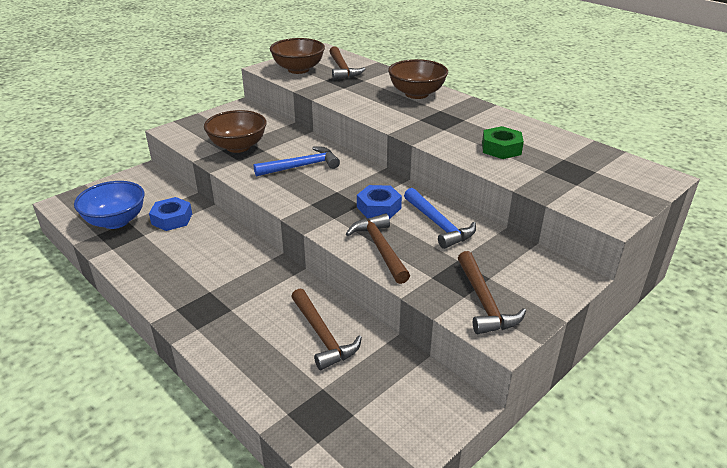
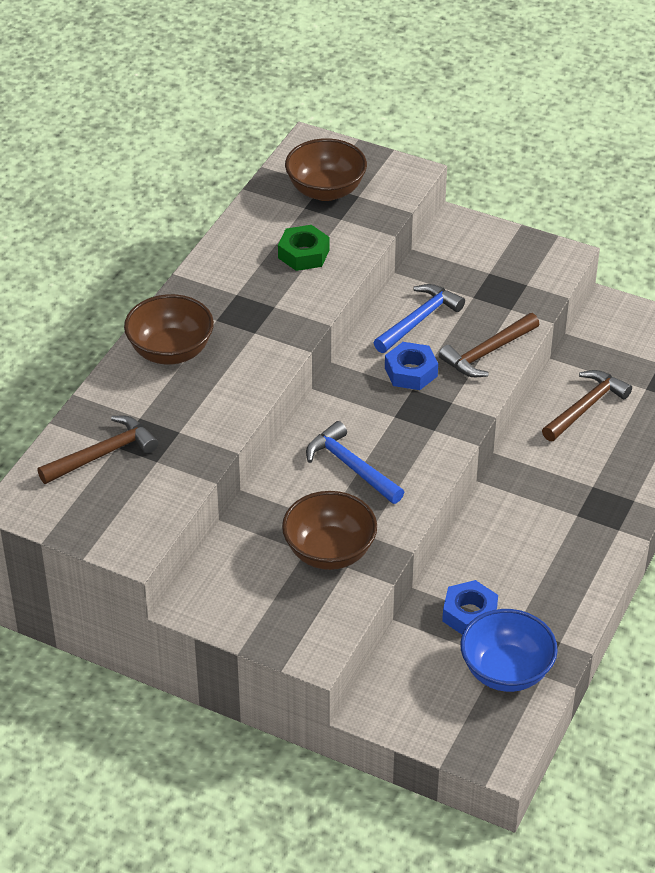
camera: 110 degrees left, 10 degrees up
(298, 69) = (126, 506): brown bowl -> brown bowl (326, 190)
(484, 302) = (526, 271): brown hammer -> none

